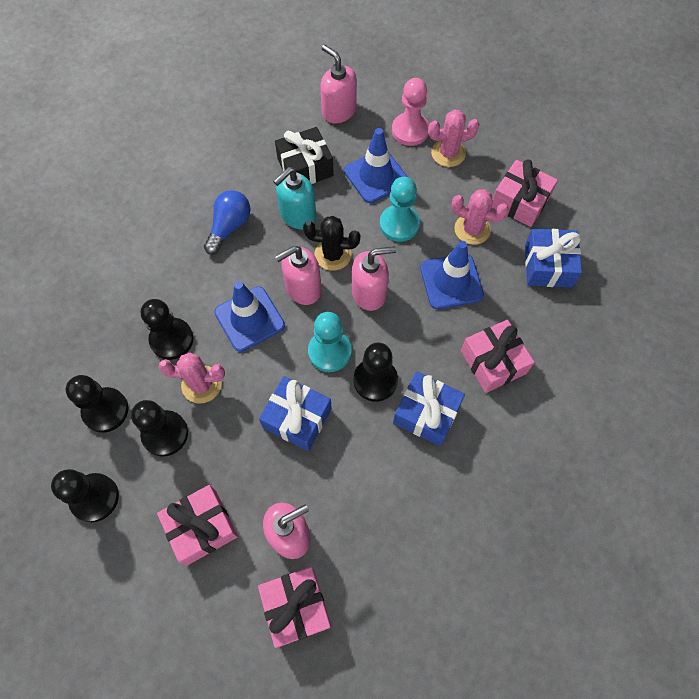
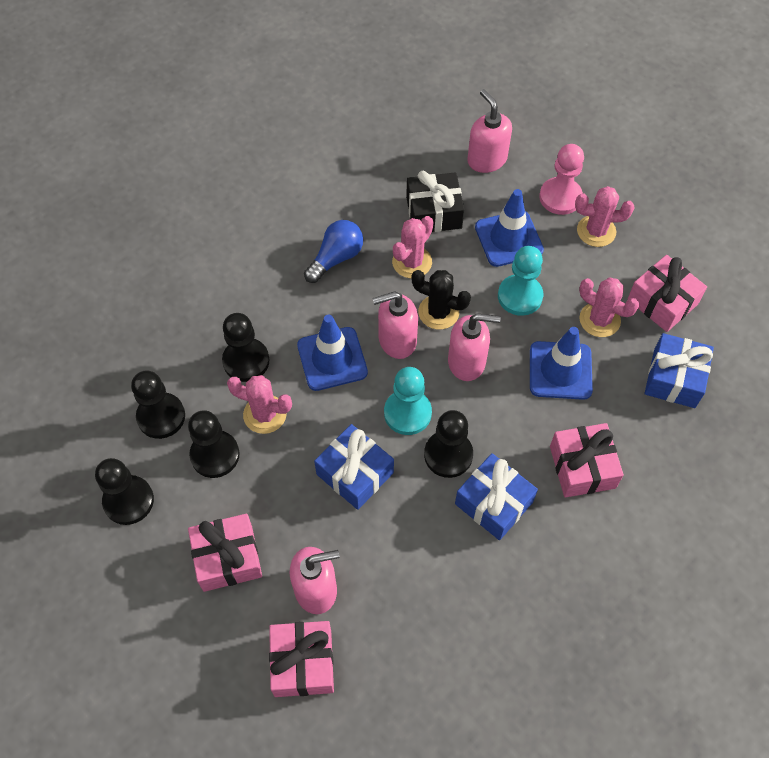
camera: 15 degrees right, 5 degrees down
(297, 215) = (412, 262): turquoise soap dispenser -> pink cactus

